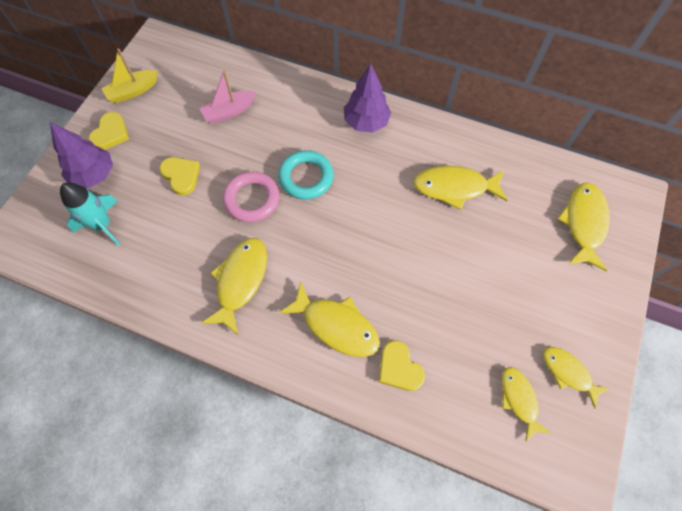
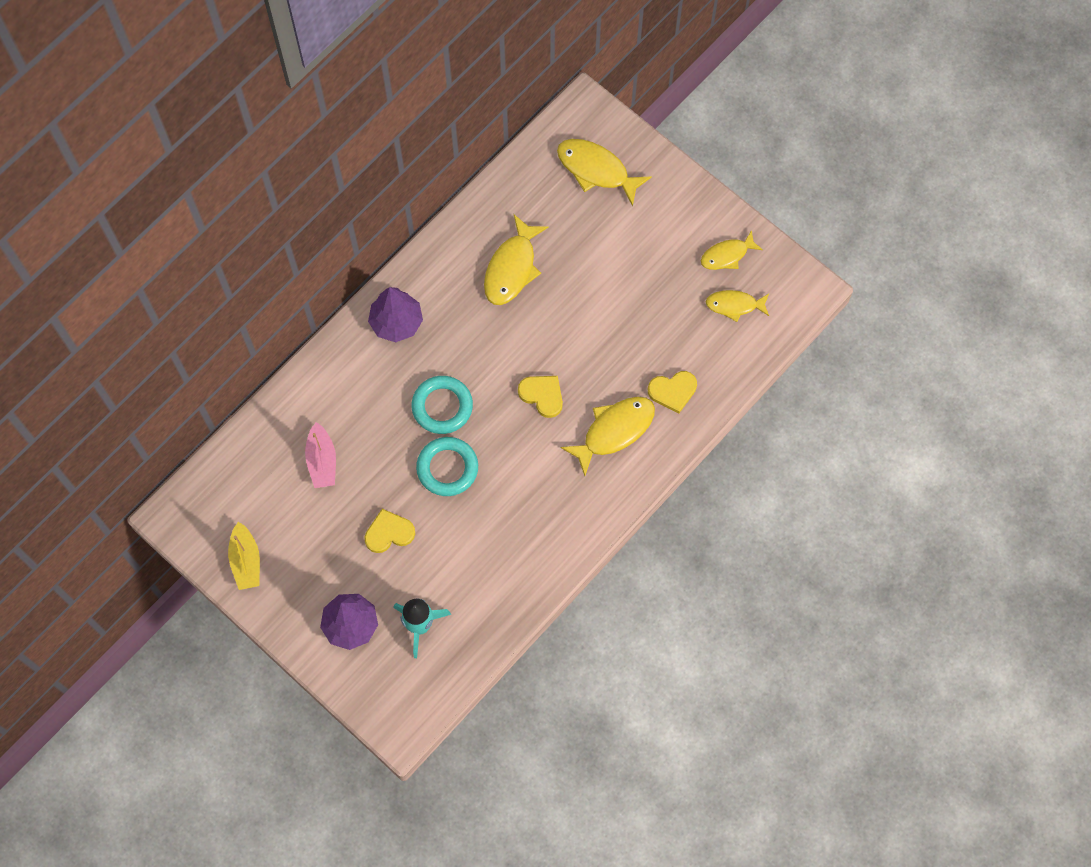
camera: 70 degrees left, 5 degrees up
(110, 133) = (299, 597): yellow heart -> yellow heart (542, 395)
(240, 281) = (536, 504): yellow fish -> none
(252, 199) = (447, 468): pink ring -> turquoise ring

